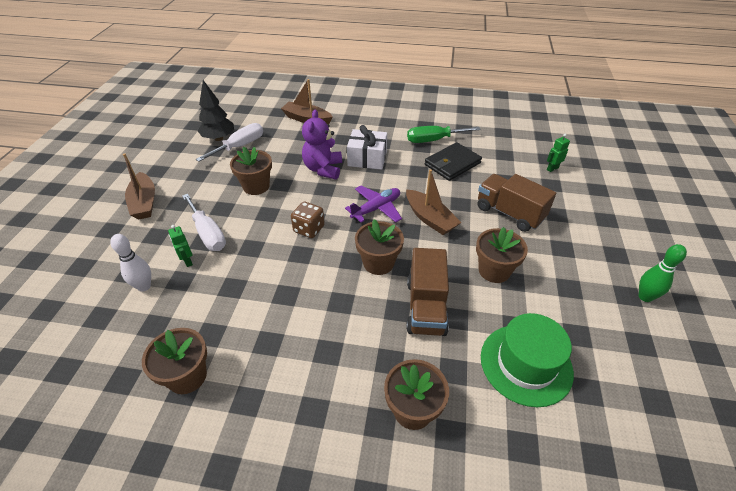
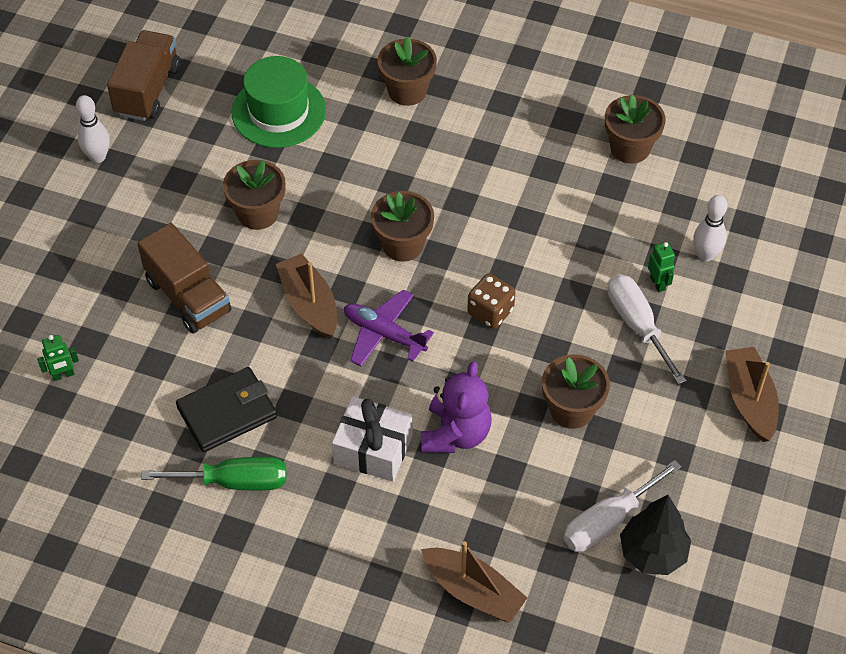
camera: 170 degrees left, 10 degrees up
(376, 209) = (384, 334): purple plane -> purple plane turned 60 degrees clockwise
(426, 307) = (361, 181): brown truck -> brown truck (147, 90)
(645, 297) = (98, 157): green bowling pin -> white bowling pin

